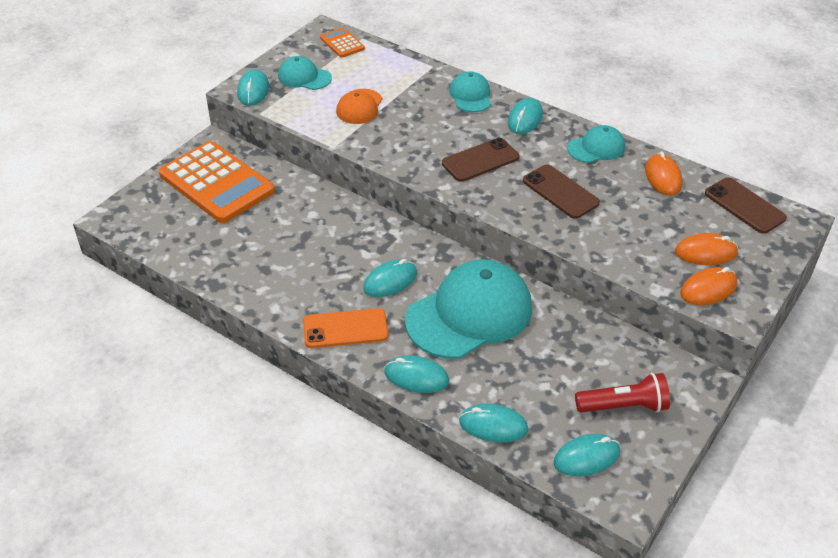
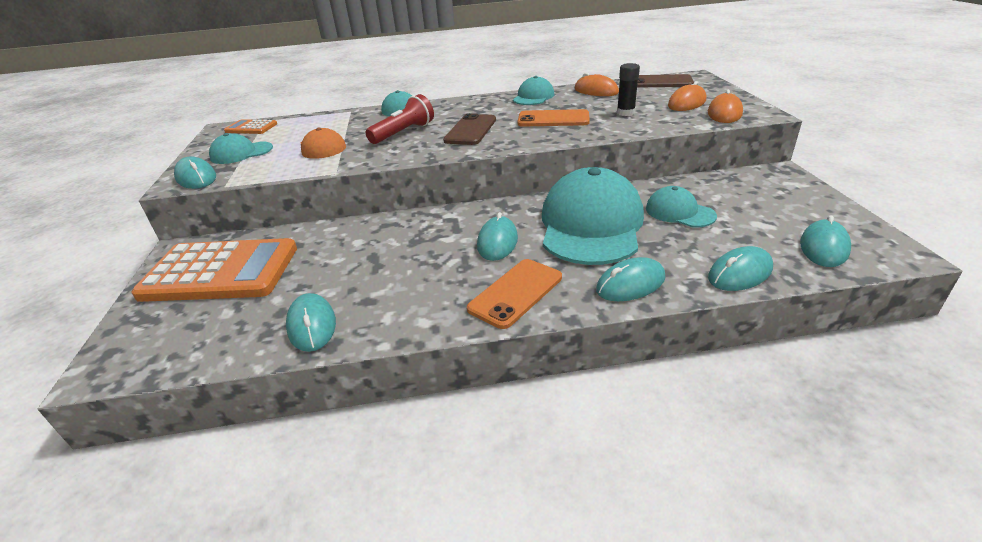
camera: 40 degrees left, 10 degrees down
(525, 119) = (463, 105): turquoise mouse -> turquoise mouse (312, 325)
(548, 352) = (679, 212): none -> turquoise cap
(560, 192) = (553, 119): brown phone -> orange phone
(623, 406) = (776, 208): red flashlight -> red flashlight (403, 133)
(630, 226) = (625, 113): none -> black glue stick

